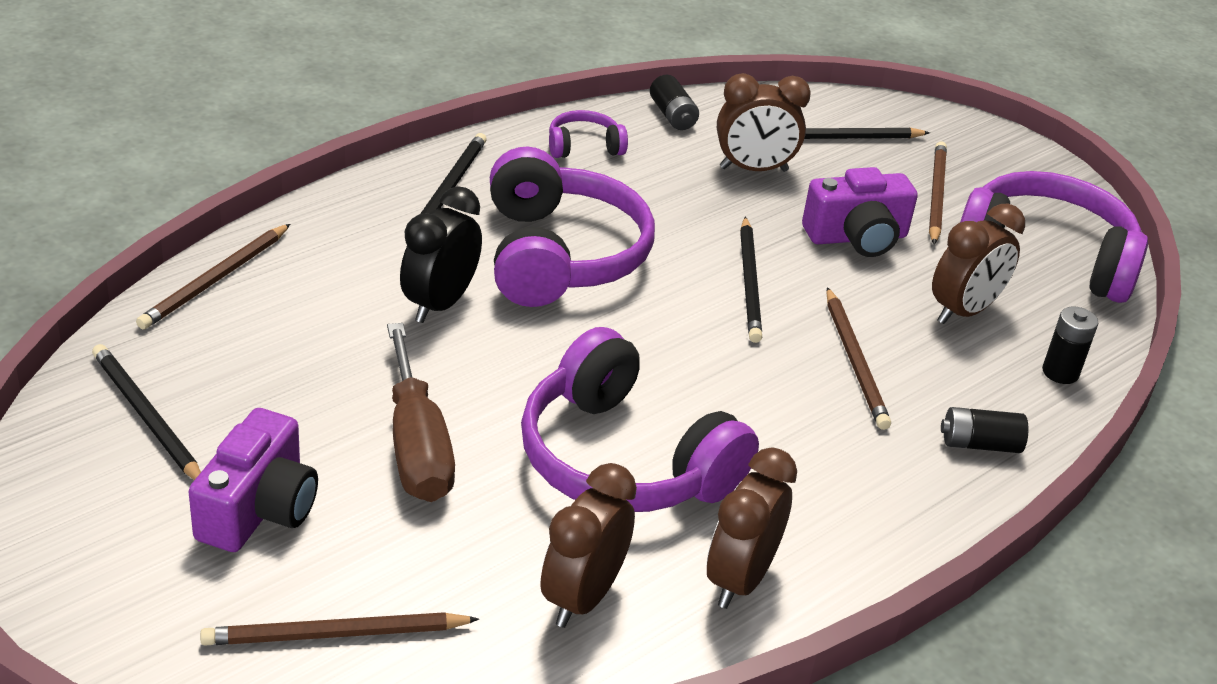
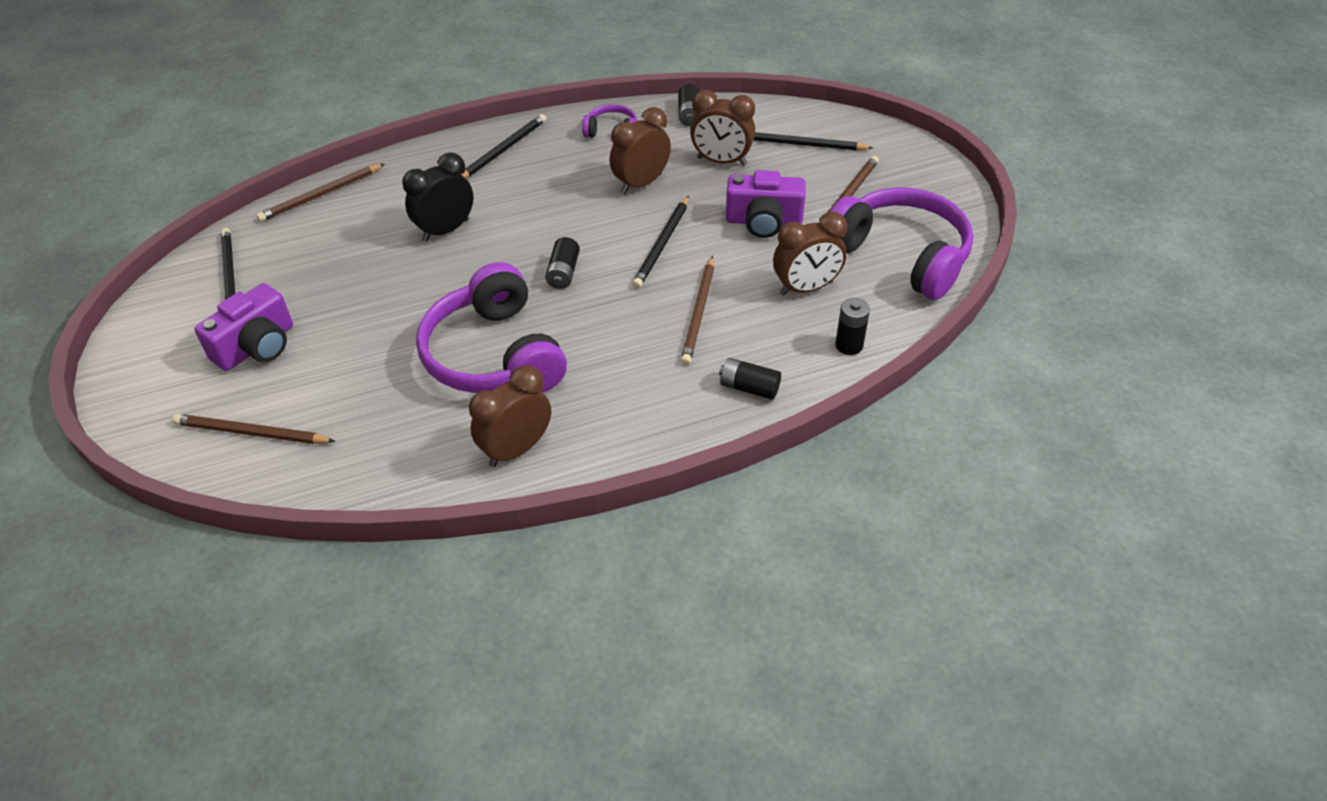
camera: 25 degrees right, 10 degrees up
(416, 446) = (372, 323): brown screwdriver -> none
(560, 255) = (545, 207): purple headphones -> none
(582, 597) = (409, 440): brown clock -> brown clock (641, 183)
(644, 337) = (563, 273): none -> black battery

